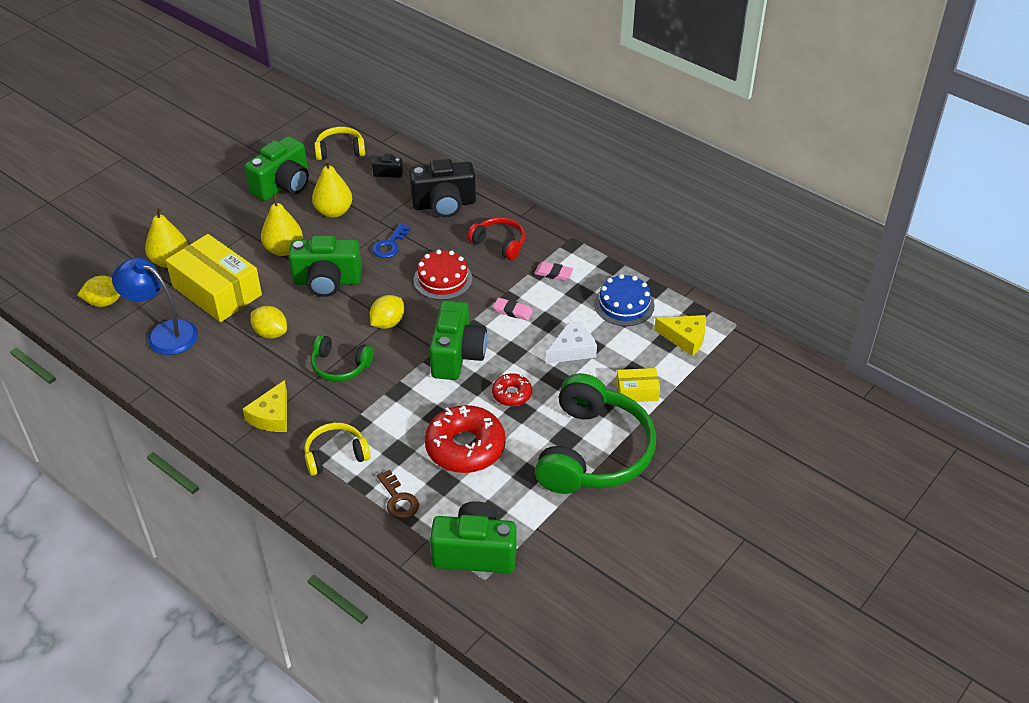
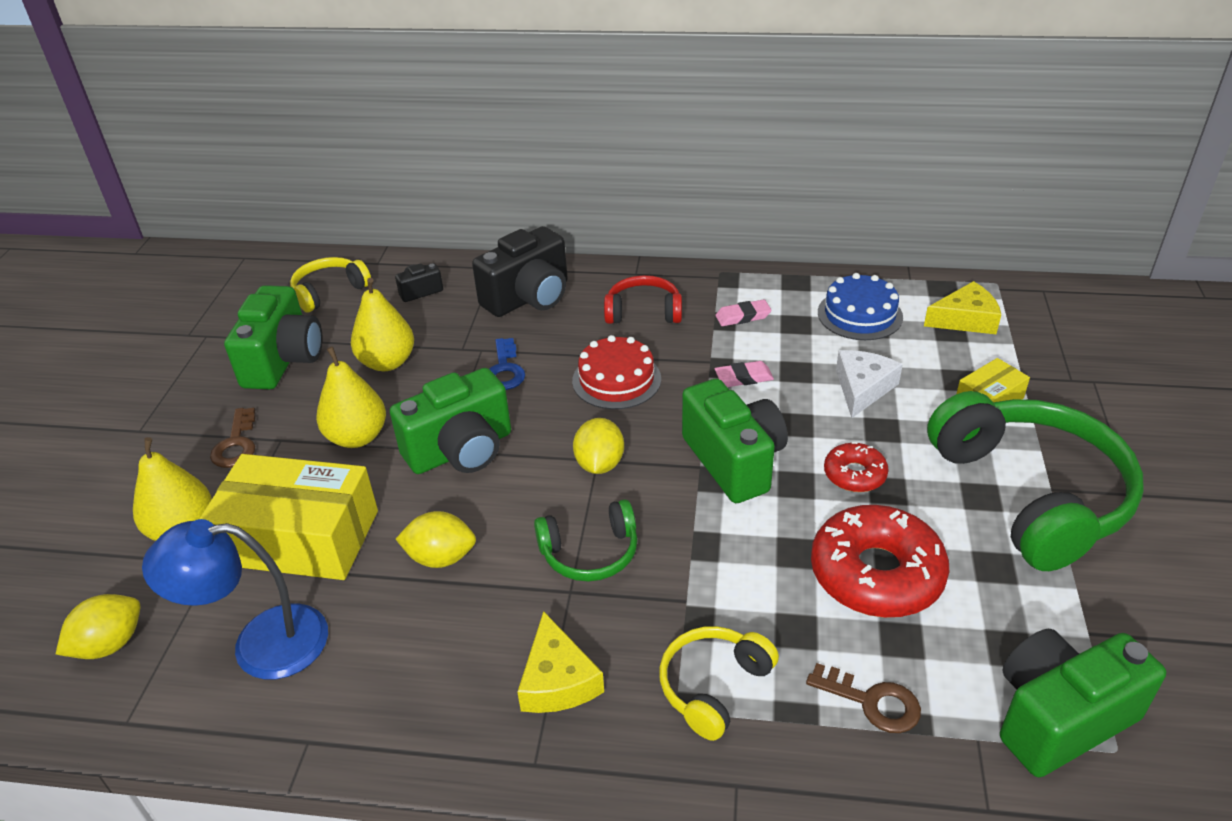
camera: 30 degrees left, 5 degrees down
(225, 225) = (236, 444): none -> brown key

